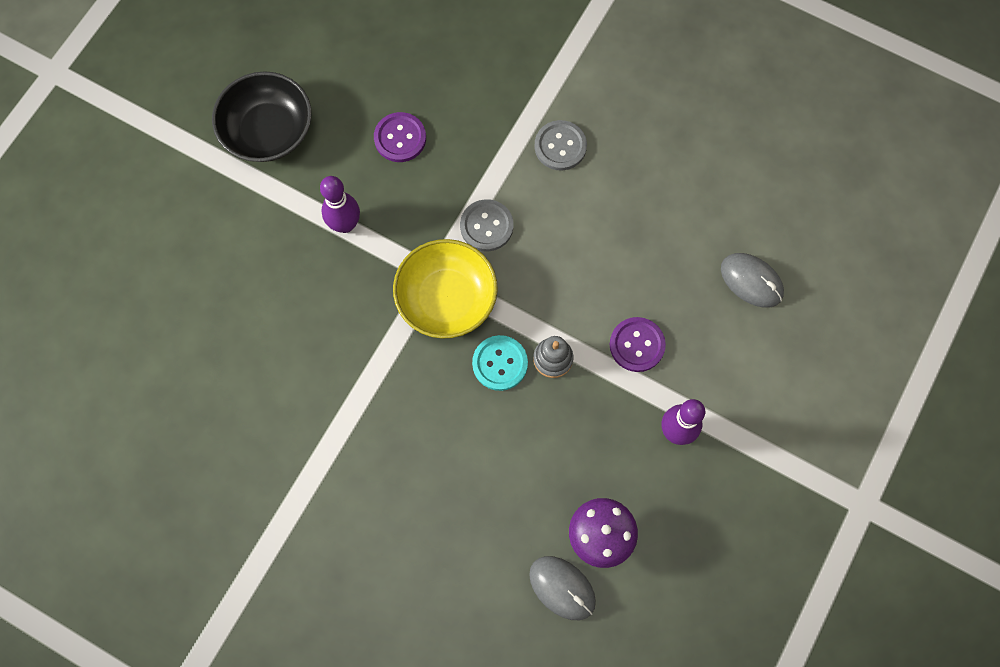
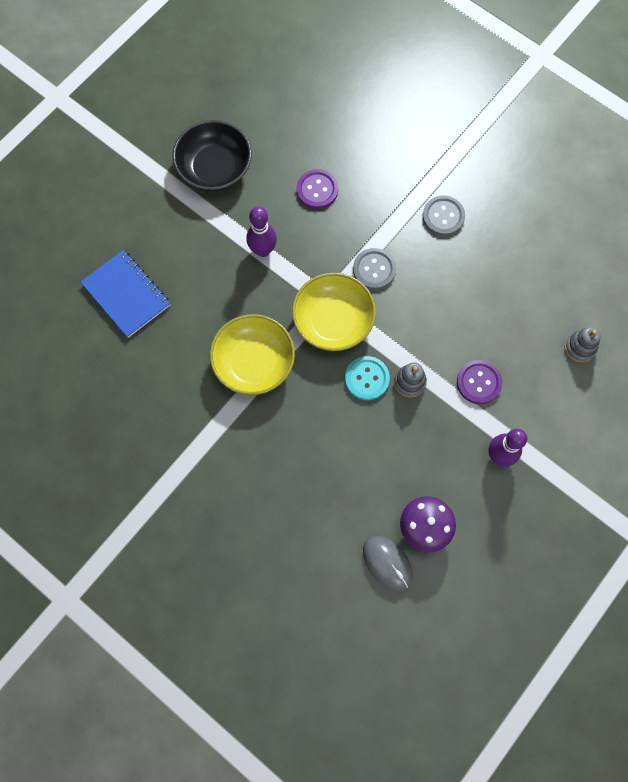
camera: 10 degrees right, 0 degrees up
(184, 308) = (126, 294): none -> blue notebook
(357, 367) = (254, 362): none -> yellow bowl
(751, 281) = (580, 347): grey mouse -> grey stacking toy

